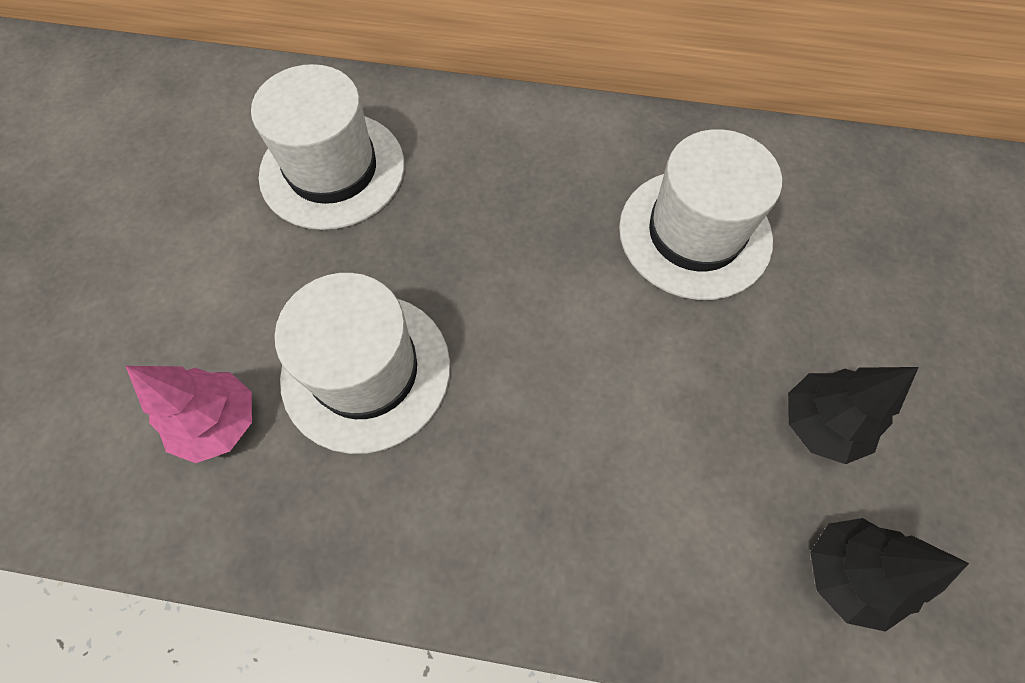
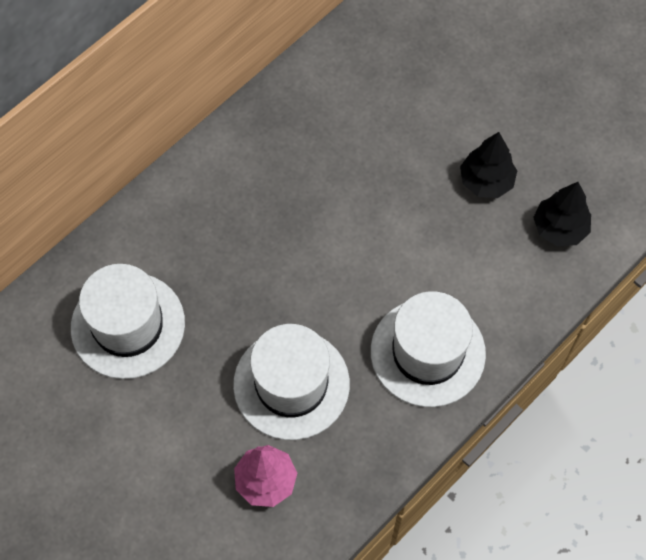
camera: 55 degrees left, 0 degrees up
(694, 233) = (336, 154): white hat -> white hat (428, 352)

